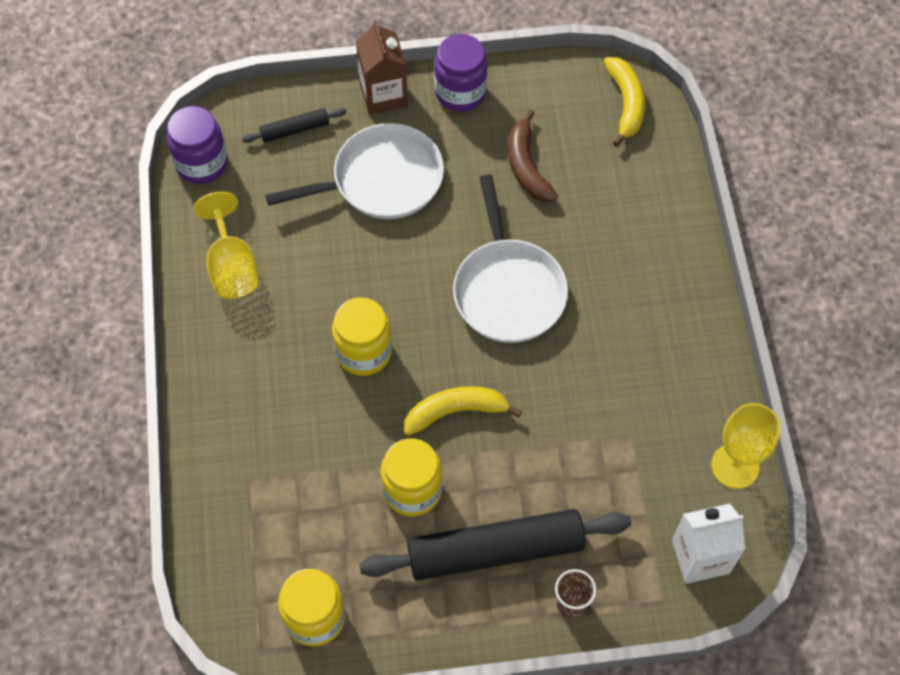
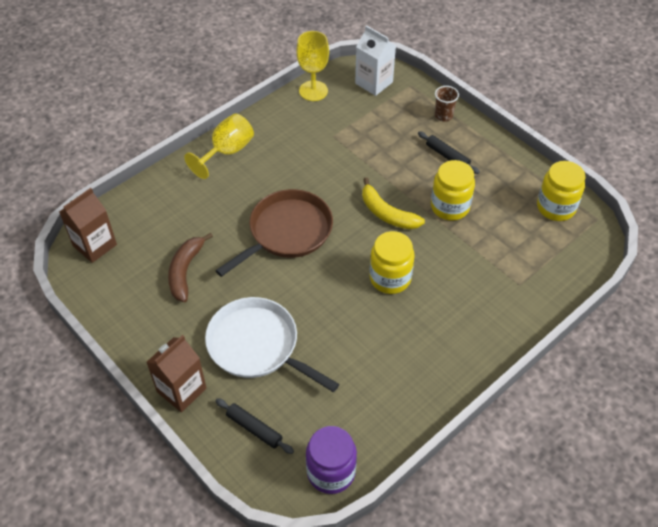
camera: 125 degrees left, 10 degrees down
(232, 266) = (395, 390): yellow goblet -> yellow goblet (227, 152)
(460, 92) = (147, 343): purple jar -> none
(495, 550) = (447, 156): black rolling pin -> black rolling pin, size x0.46
(508, 290) = (287, 232): white pan -> brown pan
(526, 166) = (185, 271): brown banana -> brown banana turned 150 degrees clockwise
(626, 104) = (95, 245): yellow banana -> brown carton

